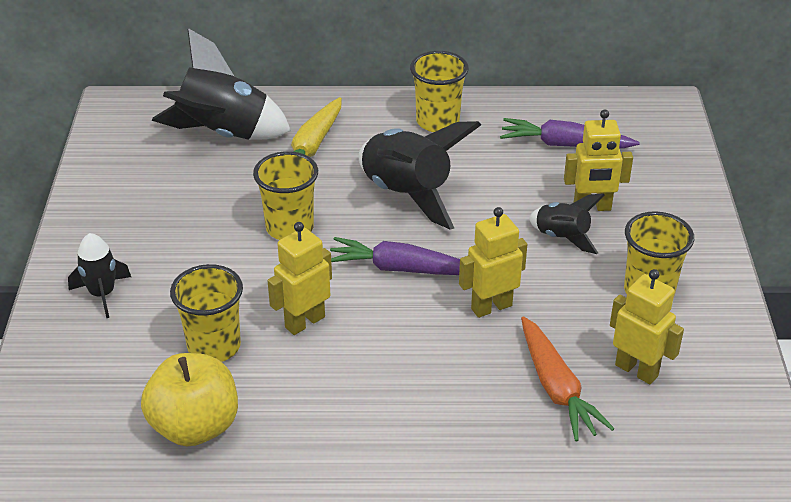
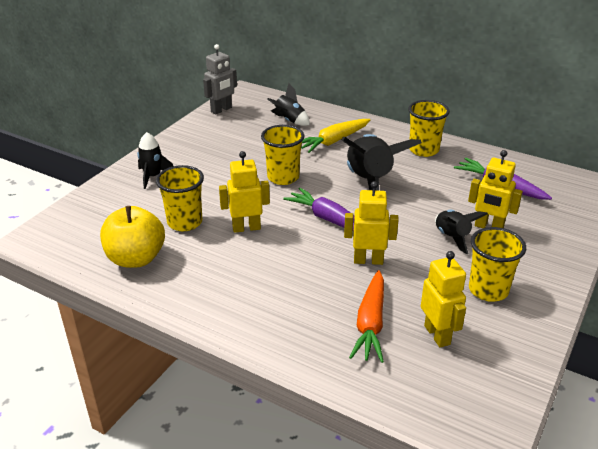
camera: 30 degrees right, 5 degrees down
(106, 148) = (221, 110): none -> grey robot
(223, 134) = (289, 121): black rocket -> black rocket, size x0.54

